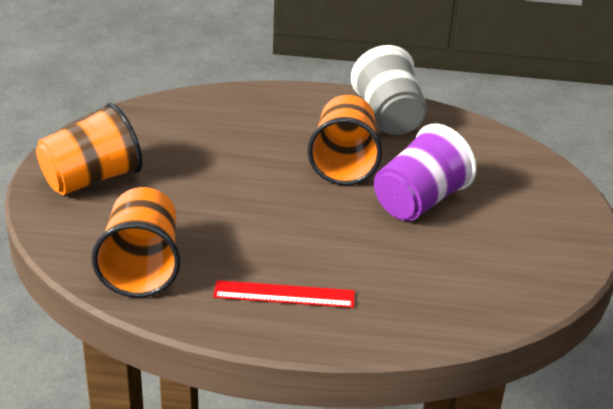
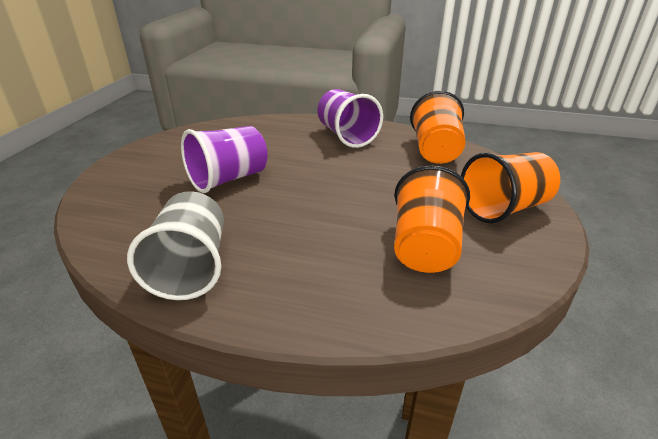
camera: 170 degrees left, 0 degrees up
(284, 294) = (346, 136): red ruler -> purple cup
(344, 163) = (272, 214): orange cup -> orange cup (425, 247)

